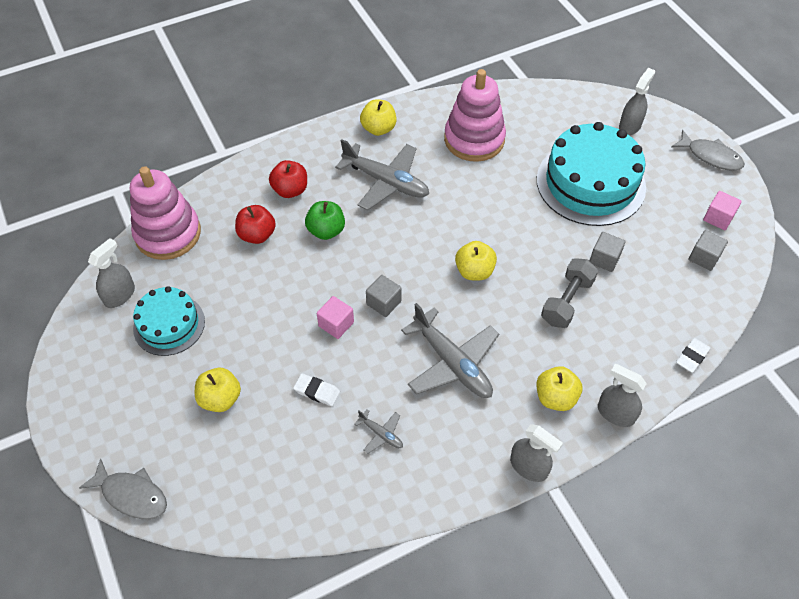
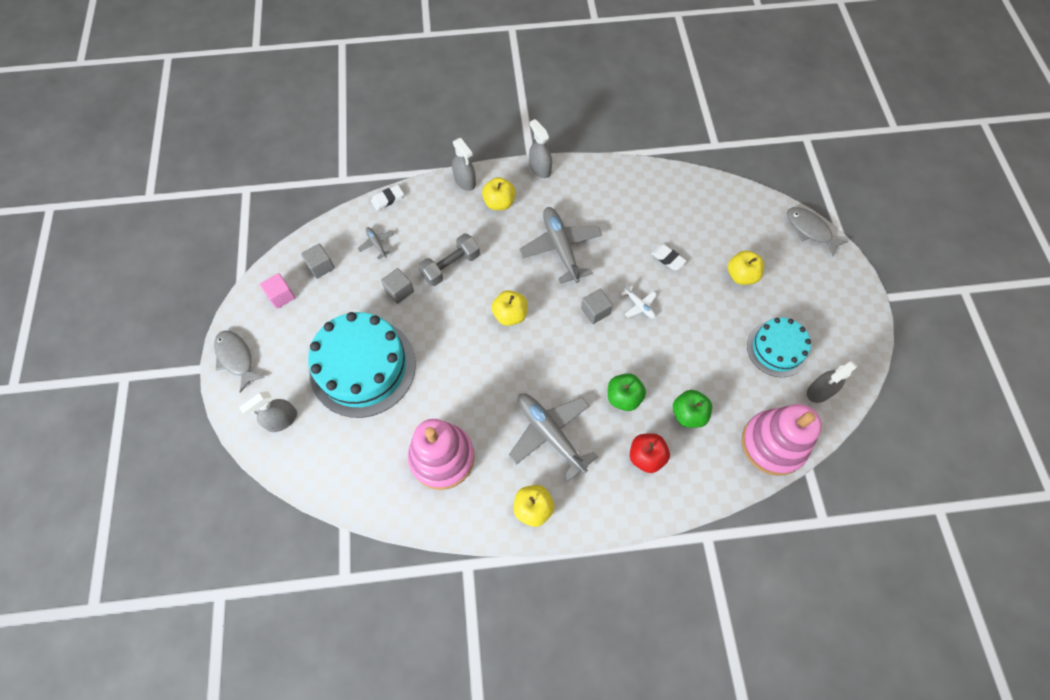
camera: 160 degrees left, 10 degrees up
(257, 235) = (688, 414): red apple -> green apple
(336, 324) = (639, 305): pink cube -> white plane
(381, 434) = (630, 216): grey plane -> grey plane (376, 244)

